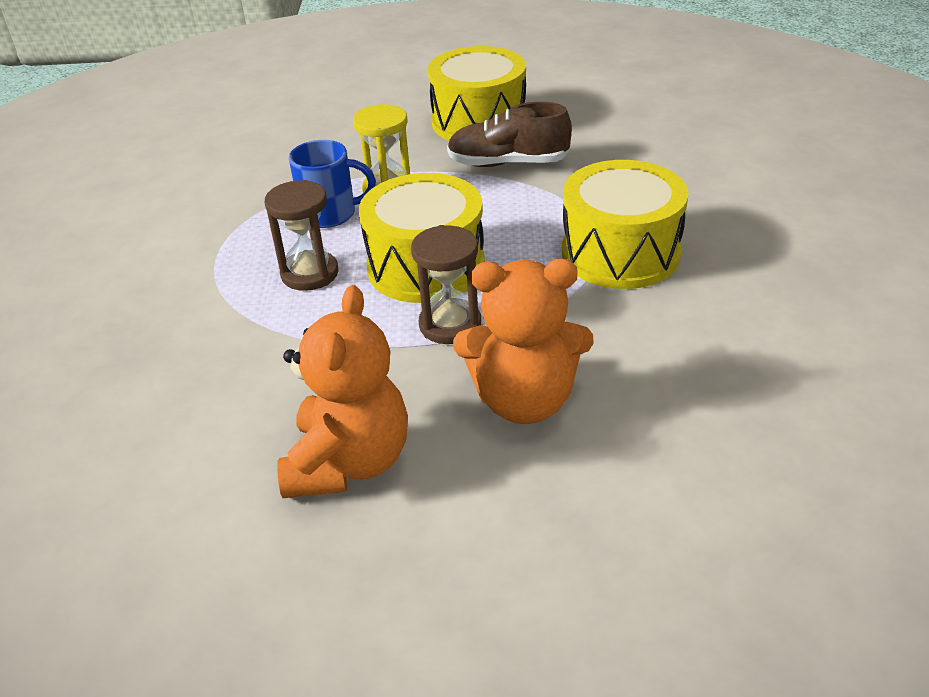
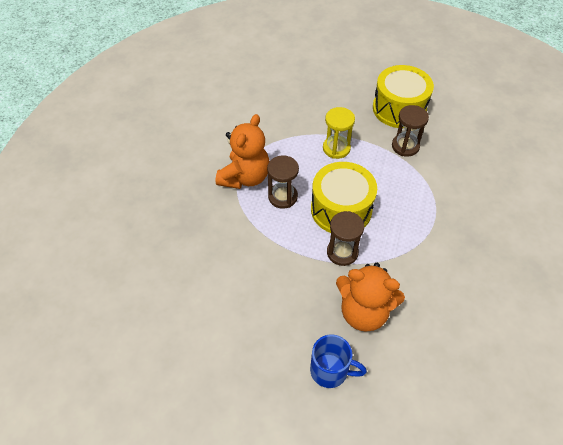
camera: 15 degrees right, 15 degrees up
(331, 214) = (302, 157): blue mug -> blue mug (330, 371)
(349, 463) = (273, 322): orange teddy bear -> orange teddy bear (245, 177)
(508, 163) = (405, 146): brown shoe -> brown hourglass
(620, 253) = (443, 230): yellow drum -> none

